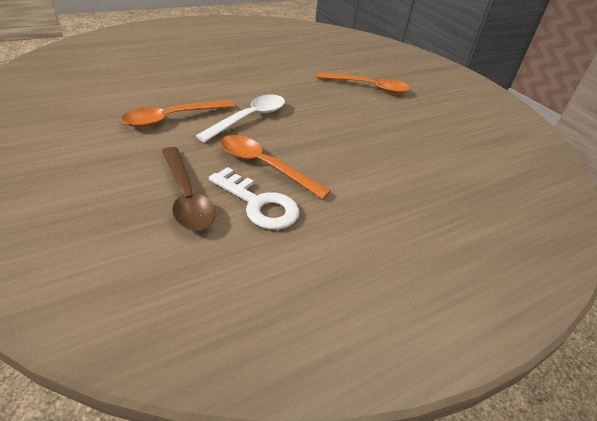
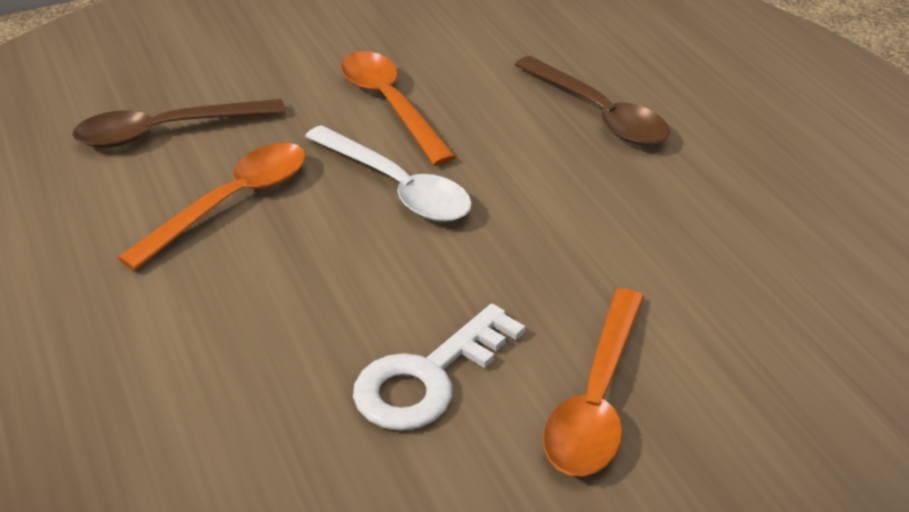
camera: 100 degrees right, 0 degrees up
(192, 69) = (598, 113): none -> brown spoon
(259, 204) = (131, 195): white key -> white key (428, 377)

